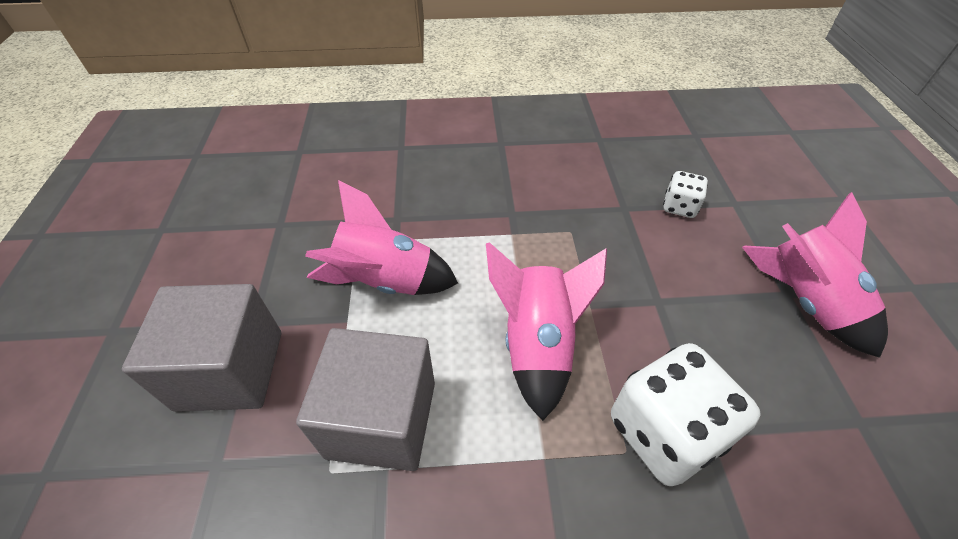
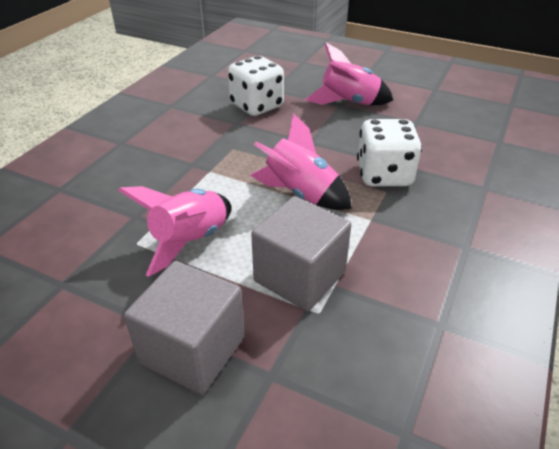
camera: 60 degrees left, 10 degrees down
(679, 207) = (257, 106): white dice -> white dice, size x1.94

